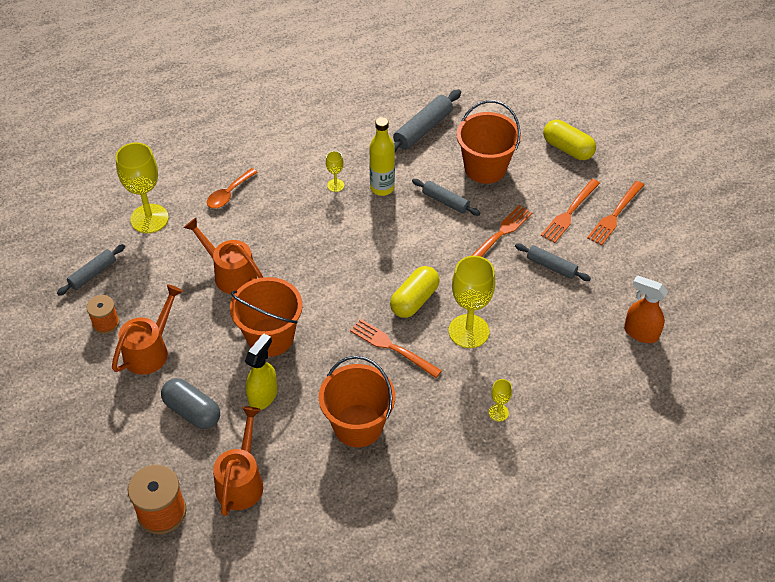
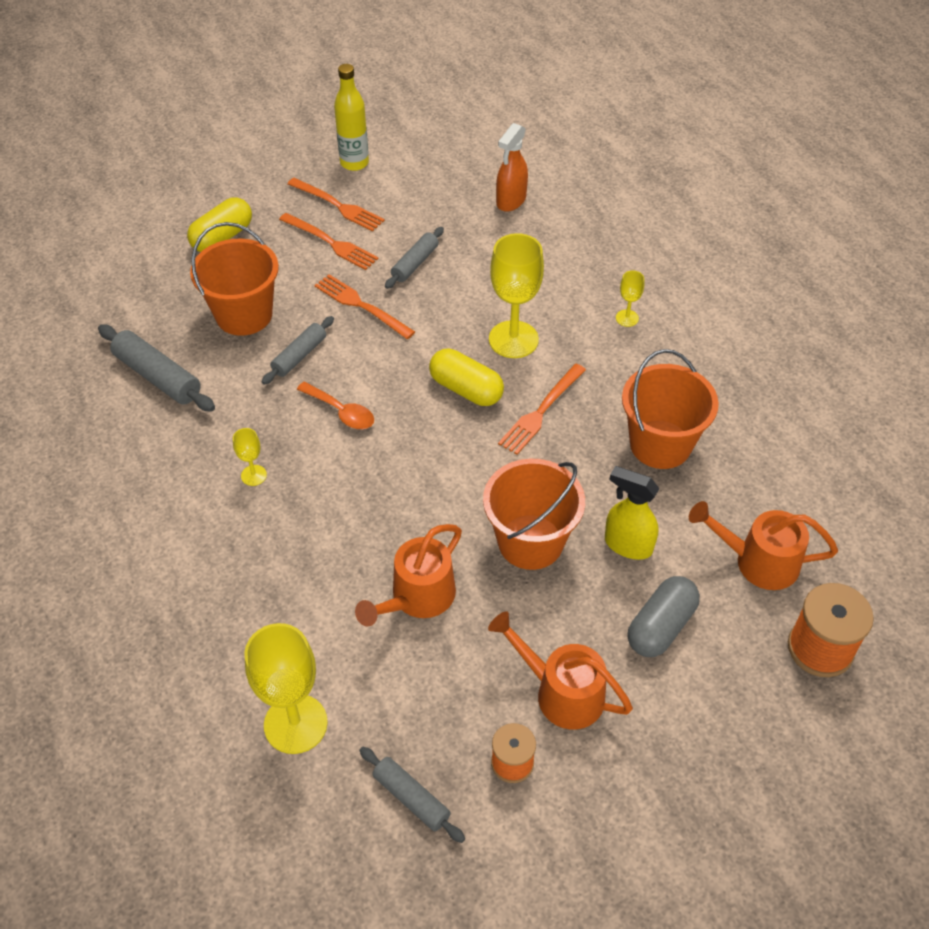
camera: 90 degrees left, 0 degrees up
(229, 194) = (253, 611): orange spoon -> orange spoon (341, 412)
(382, 188) = (266, 422): yellow bottle -> yellow bottle (354, 163)

